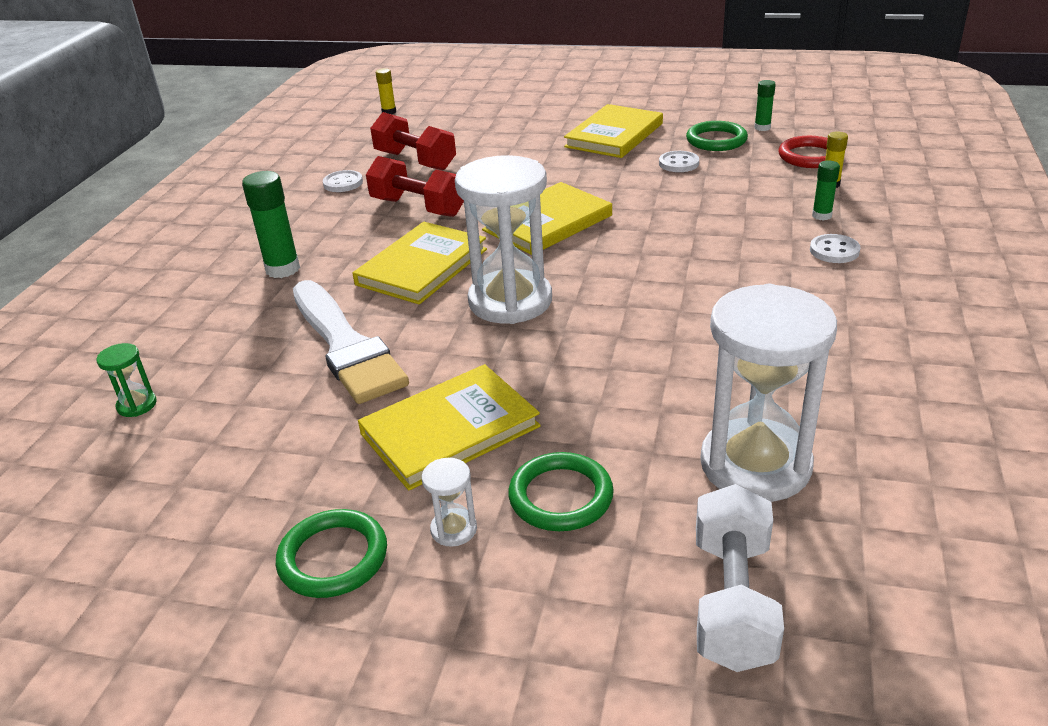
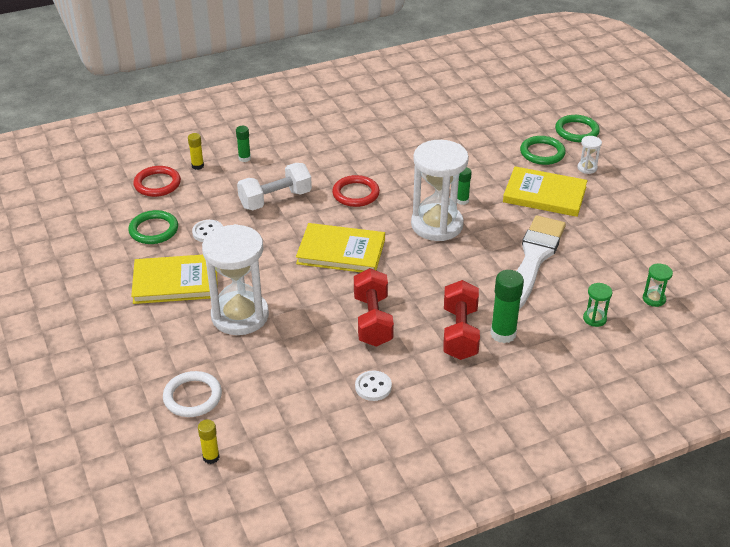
camera: 130 degrees left, 5 degrees up
(196, 339) = (594, 319): none -> green hourglass
(333, 558) = (633, 186): green ring -> green ring (576, 131)
(415, 161) = (302, 368): red dumbbell -> red dumbbell (460, 333)
(422, 267) = (439, 275): yellow book -> none
(457, 117) = (192, 397): none -> white ring
(651, 267) = (356, 194): none -> red ring
(733, 601) = (540, 106): white dumbbell -> white dumbbell (275, 199)
(755, 464) = (473, 120): white hourglass -> white hourglass (240, 316)
(762, 128) = (116, 217): green glue stick -> green glue stick (462, 201)
(834, 251) = (284, 144): white button -> none

